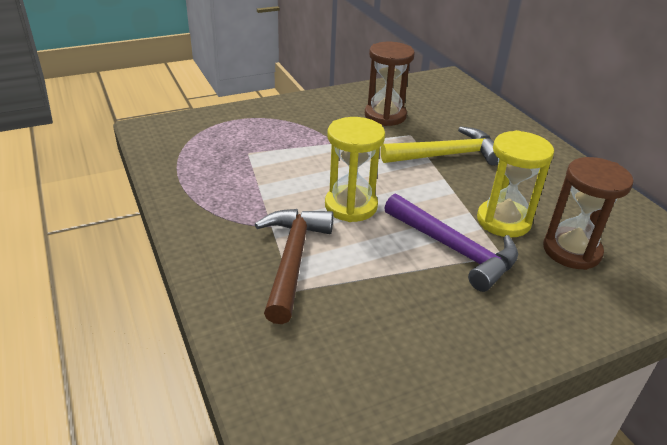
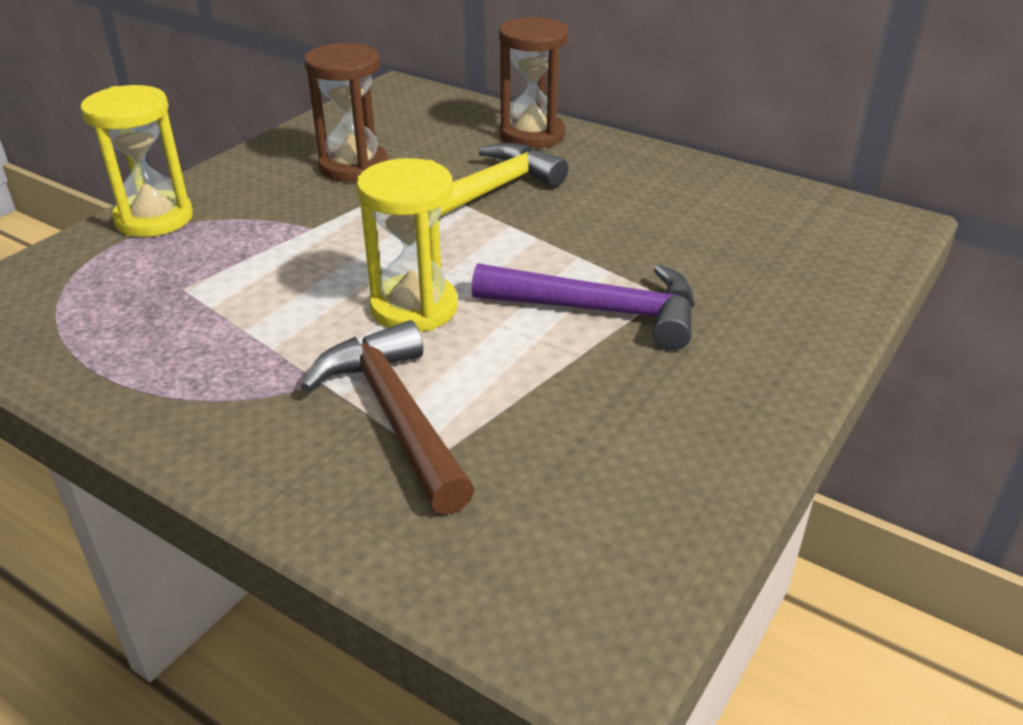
camera: 30 degrees left, 0 degrees up
(503, 221) = (628, 252): yellow hourglass -> yellow hourglass (154, 218)
(571, 251) = (734, 258): brown hourglass -> brown hourglass (532, 135)

